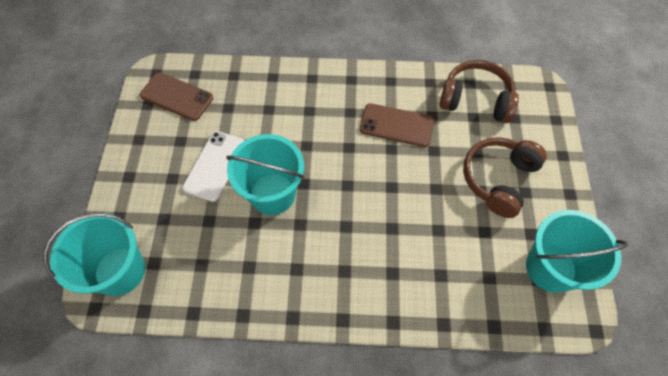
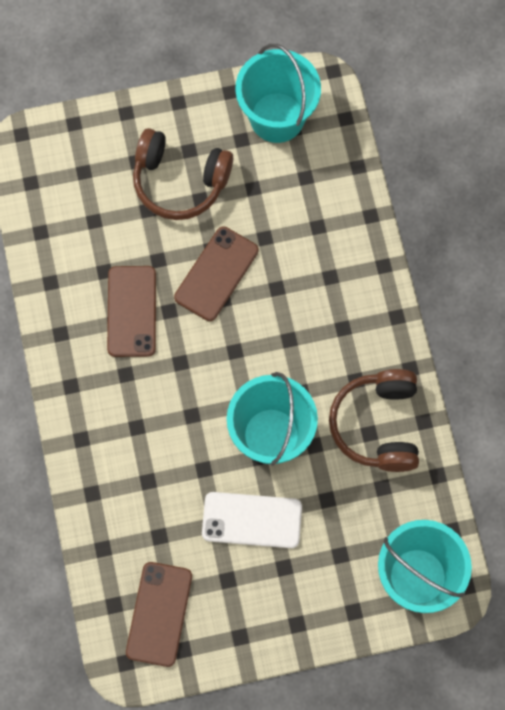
camera: 105 degrees left, 10 degrees up
(414, 187) = (216, 274): none -> brown phone
(475, 100) = (66, 221): brown headphones -> brown headphones (378, 425)

